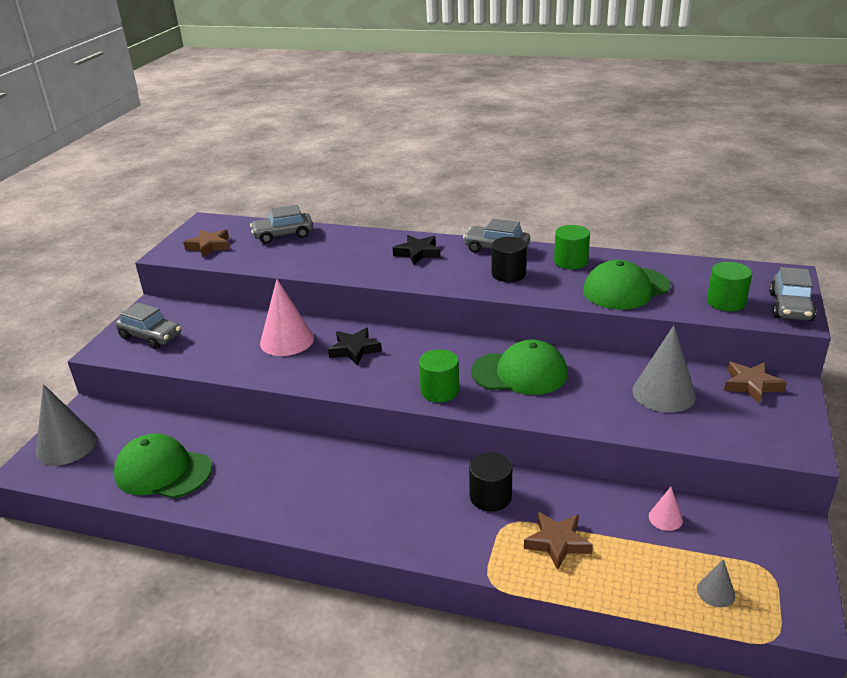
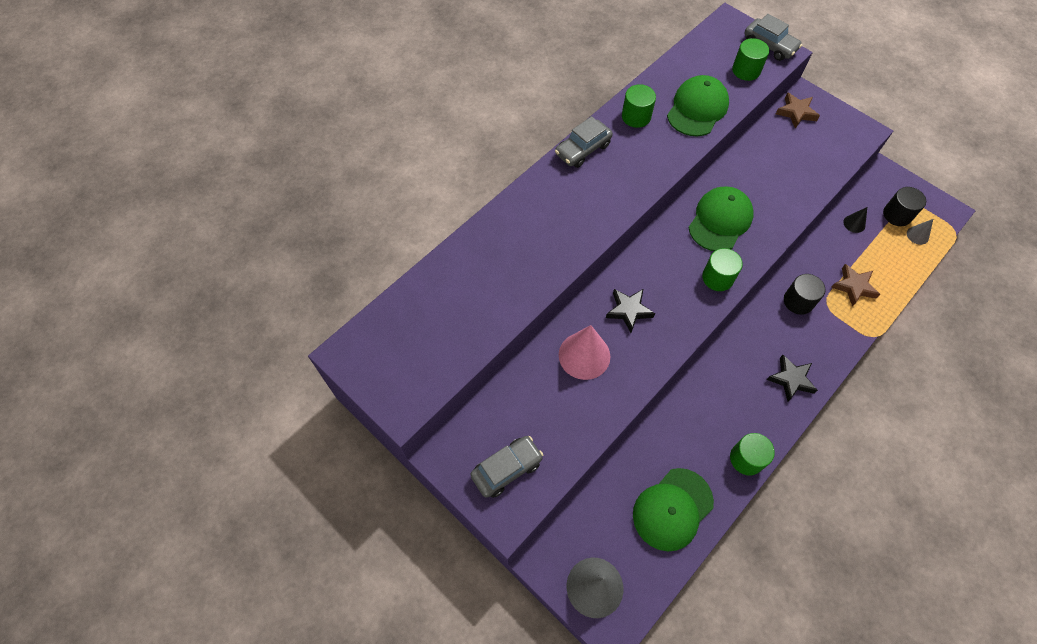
camera: 65 degrees left, 30 degrees up
(209, 246) = (414, 365): brown star -> none
(245, 509) = (746, 459): none -> green cylinder
(283, 235) = (437, 292): grey car -> none
(418, 253) = (553, 204): black star -> black star (791, 379)
(508, 274) = (631, 162): black cylinder -> black cylinder (897, 215)
(625, 289) = (697, 109): green cap -> green cap turned 150 degrees counterclockwise
(663, 393) = (783, 158): grey cone -> none
(665, 518) = (854, 223): pink cone -> black cone

